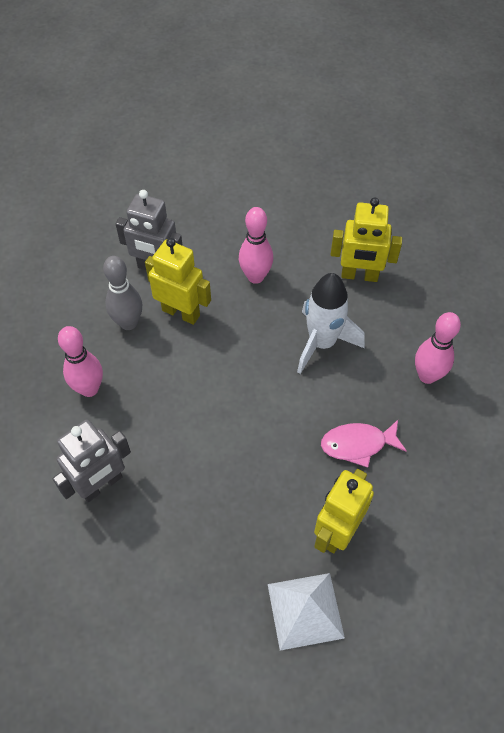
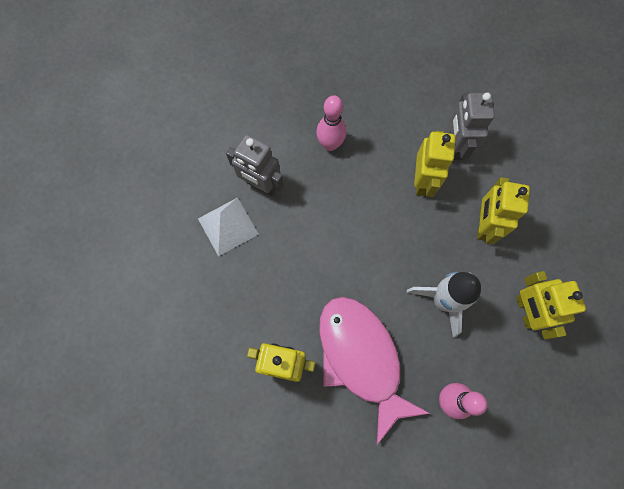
camera: 70 degrees right, 15 degrees up
(128, 323) = (396, 147): grey bowling pin -> none
(255, 277) = (483, 225): pink bowling pin -> yellow robot
(305, 610) = (217, 358): white pyramid -> white pyramid (228, 226)
(358, 444) = (361, 358): pink fish -> pink fish, size x2.02

